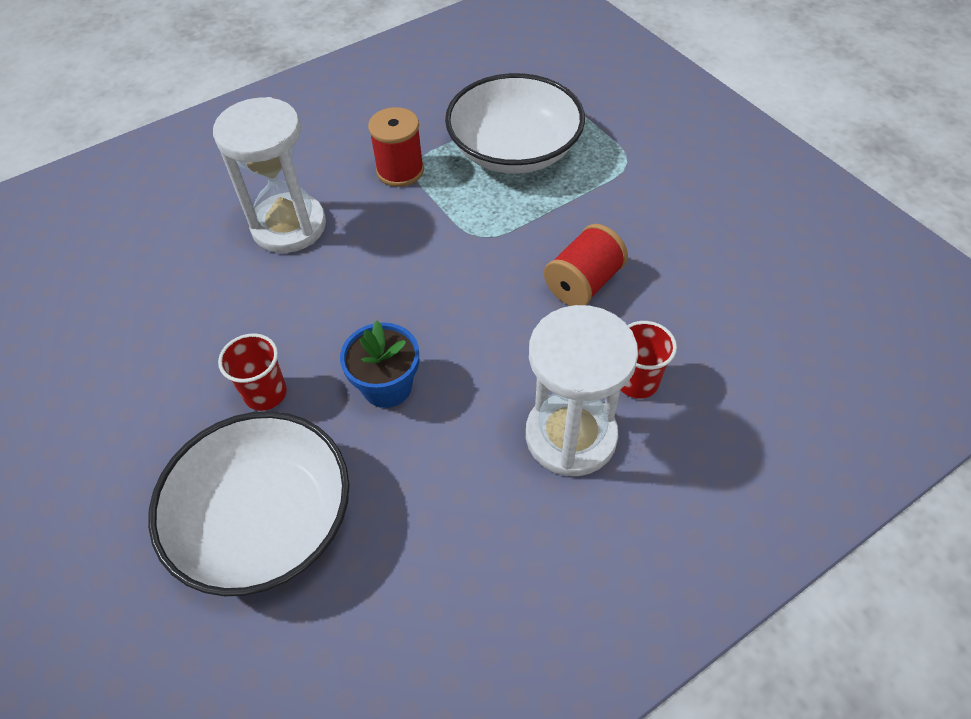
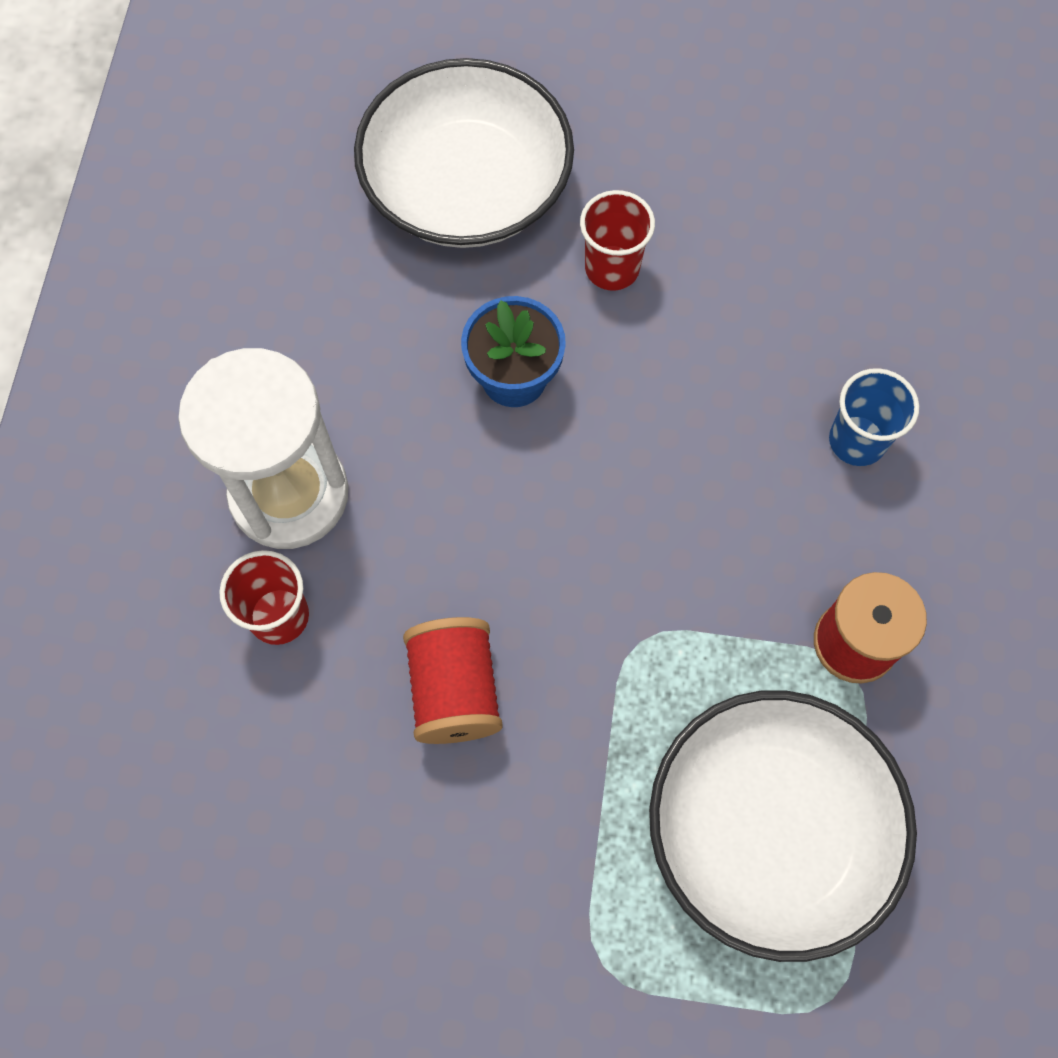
camera: 130 degrees right, 15 degrees up
(289, 226) = (857, 441): white hourglass -> blue cup

